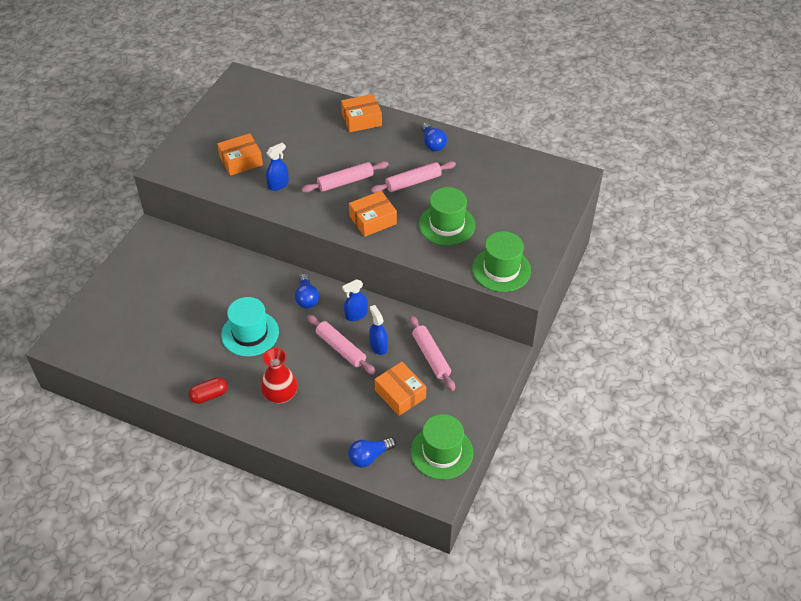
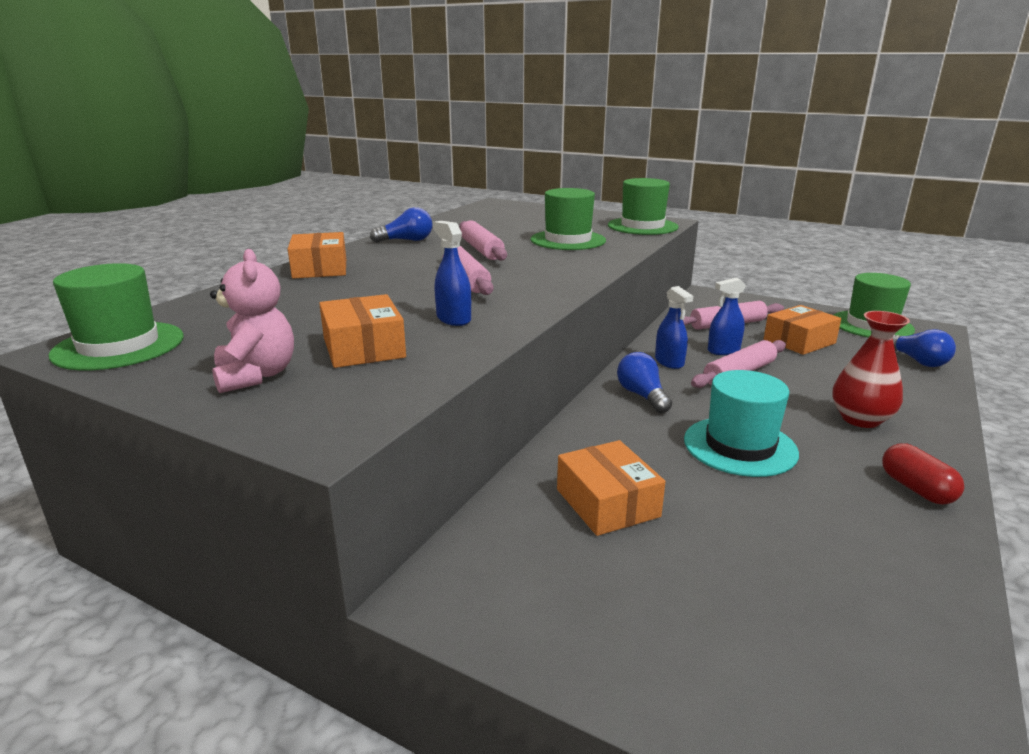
camera: 85 degrees left, 25 degrees down
(213, 137) = (256, 376): none -> pink teddy bear
(244, 90) = (119, 346): none -> green hat
(307, 298) = (642, 396): blue light bulb -> blue light bulb turned 105 degrees counterclockwise
(373, 220) = (556, 268): orange box -> orange box (607, 503)

